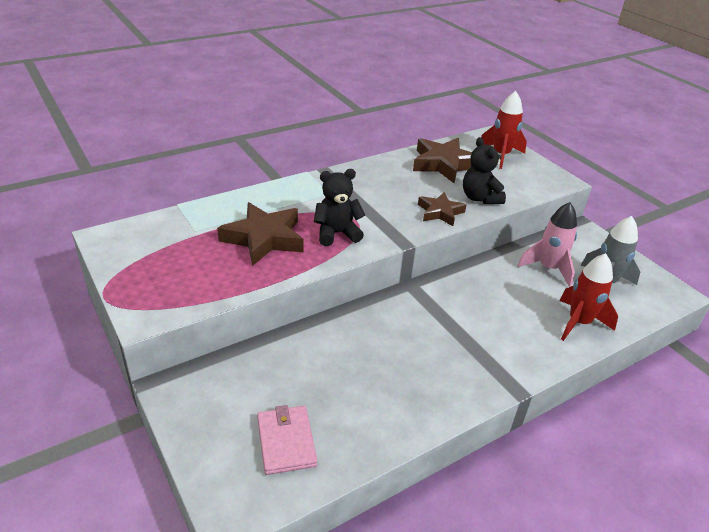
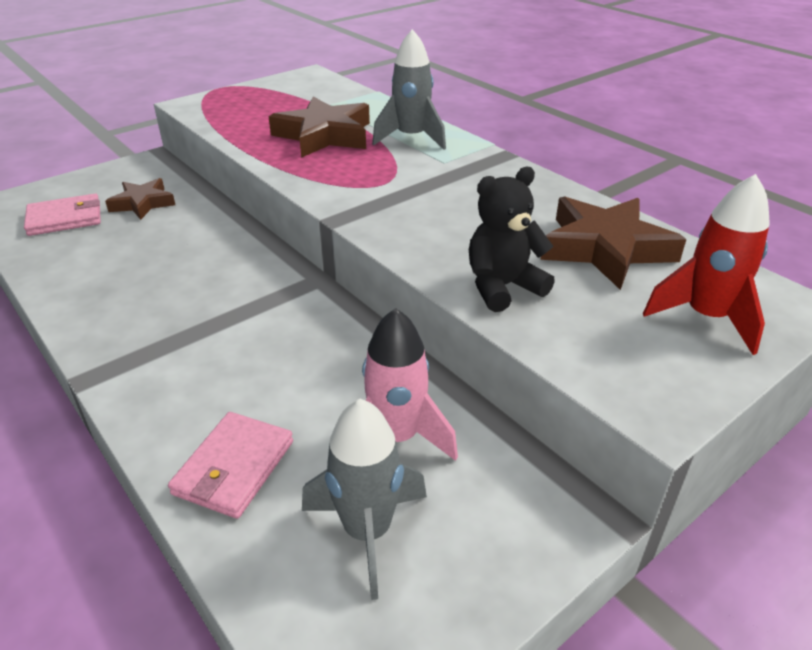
camera: 85 degrees right, 0 degrees up
(286, 200) = (411, 138): none -> grey rocket
(337, 233) = (346, 173): black teddy bear -> none
(440, 212) = (433, 246): brown star -> brown star (143, 203)
(578, 323) = (234, 467): red rocket -> pink wallet

